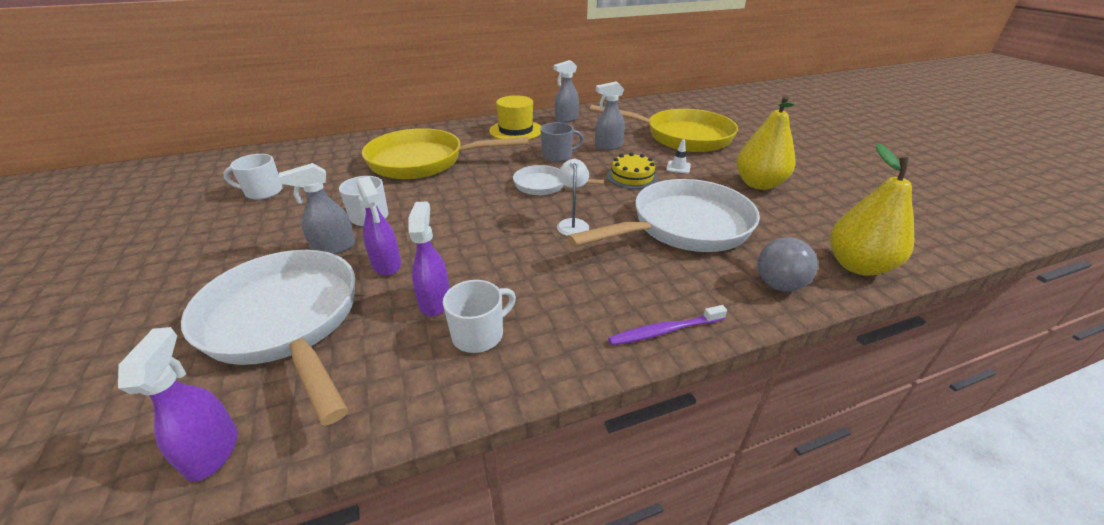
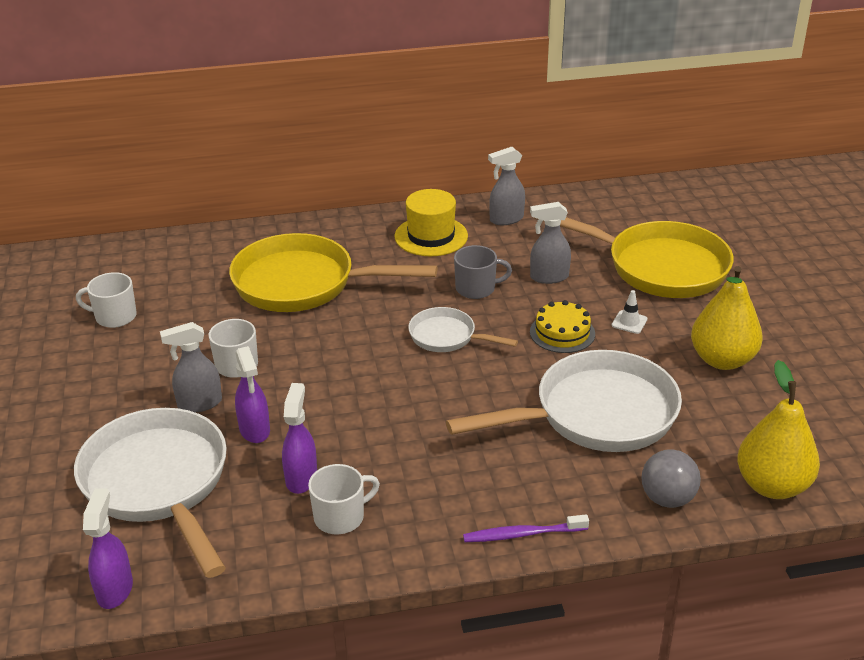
camera: 10 degrees right, 0 degrees up
(572, 224) = (466, 397): white lamp -> none

